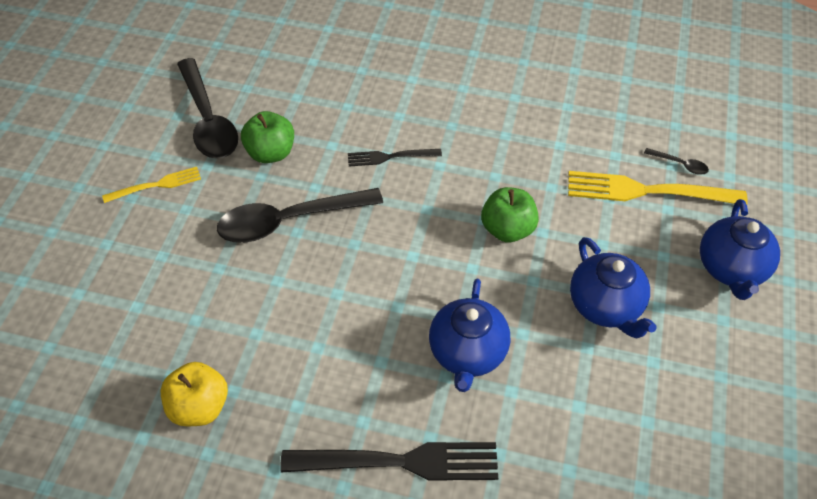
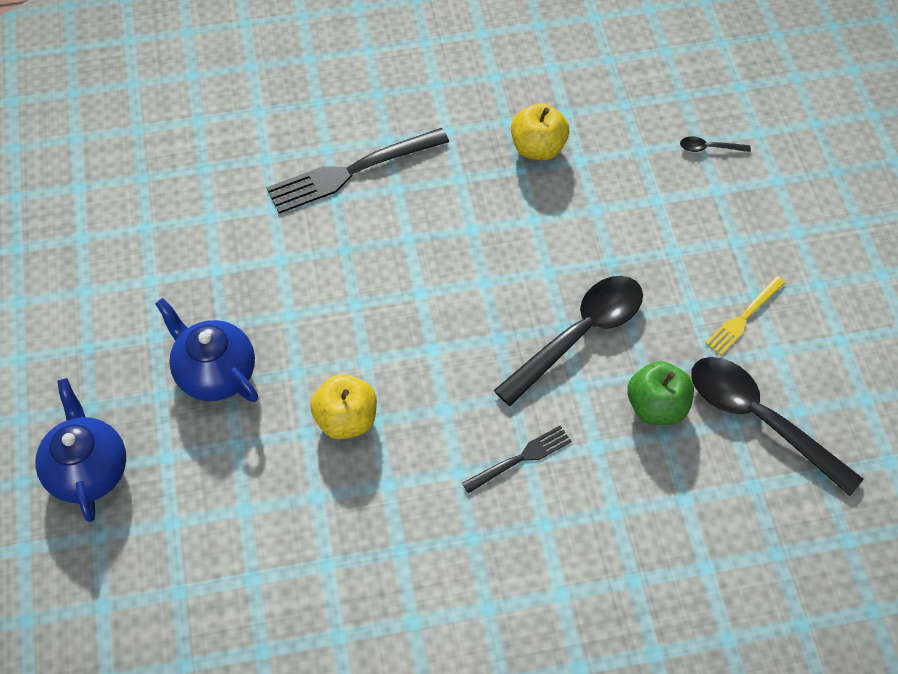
camera: 155 degrees right, 5 degrees up
(467, 353) = (334, 276): blue teapot -> none
(507, 229) = (346, 419): green apple -> yellow apple
(646, 191) = (202, 537): yellow fork -> none
(680, 164) = (168, 597): black spoon -> black spoon (709, 148)

